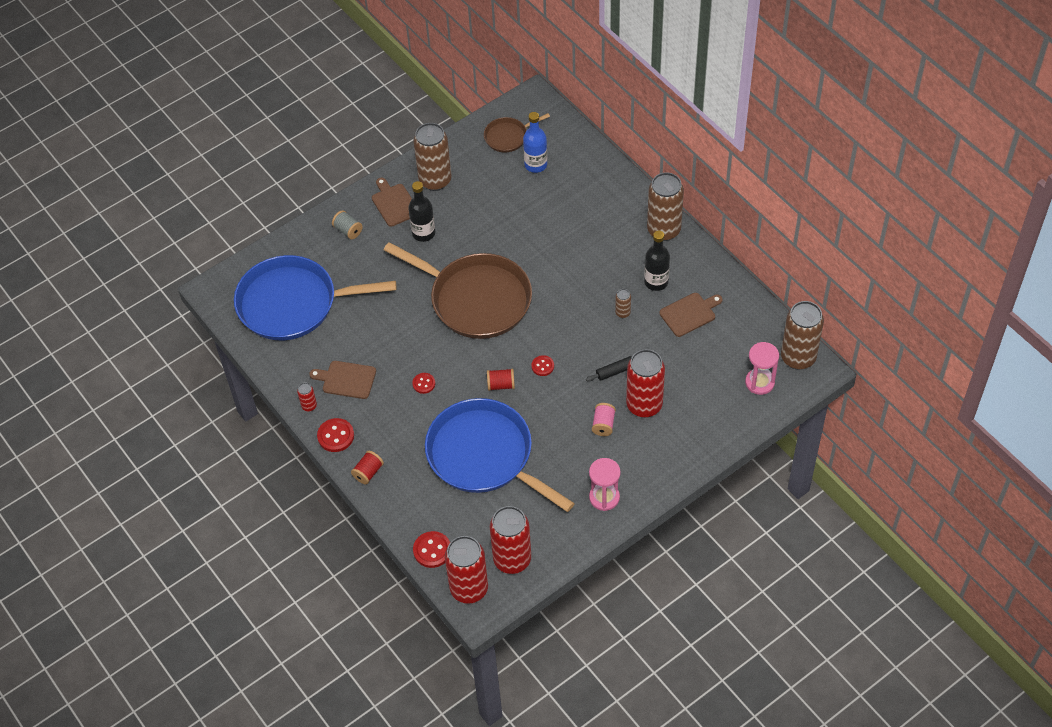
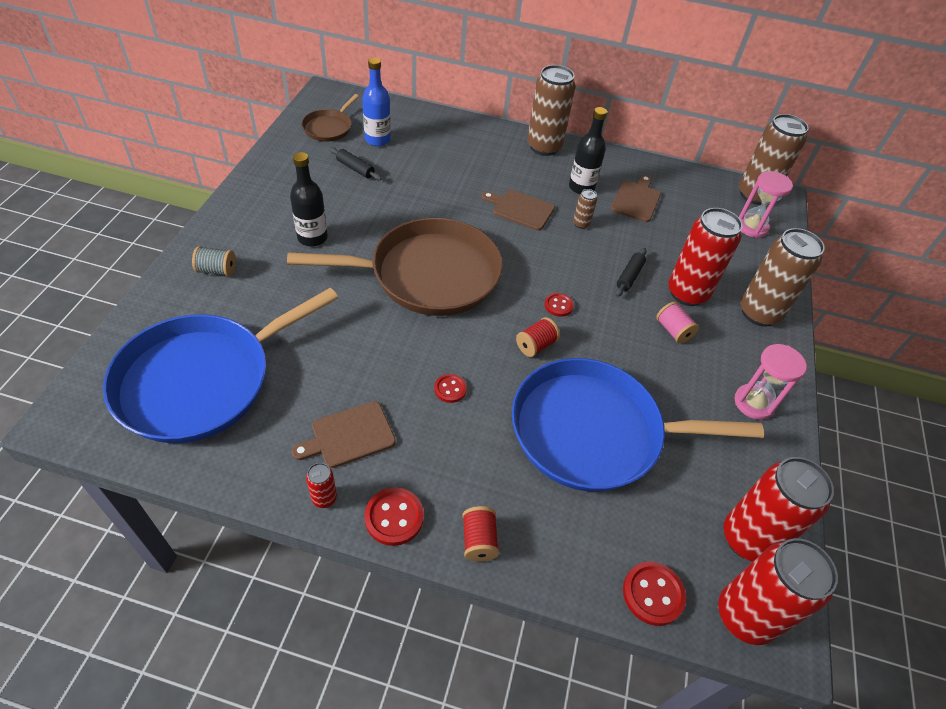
camera: 45 degrees left, 5 degrees down
(394, 203) = (253, 223): brown cutting board -> brown cutting board (520, 209)
(435, 180) = (284, 187): brown can -> brown can (759, 313)
(497, 186) = (355, 169): none -> black rolling pin

